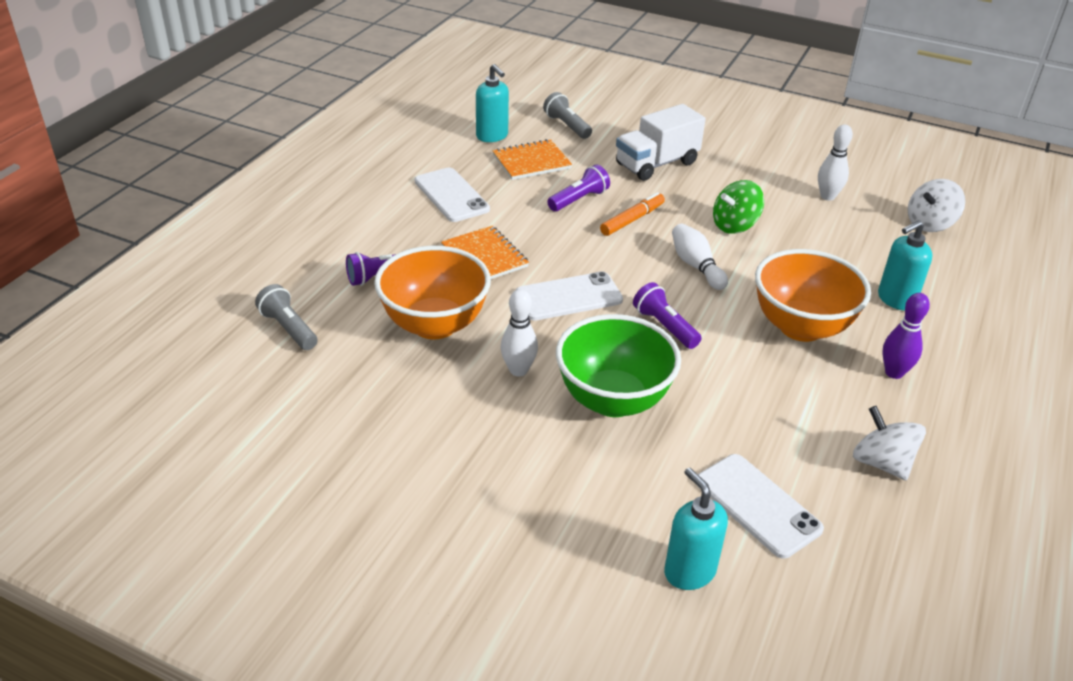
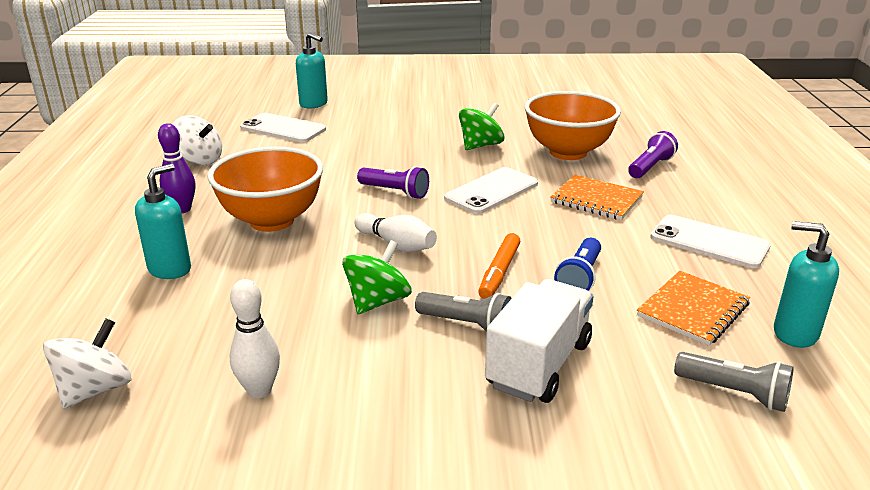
camera: 155 degrees right, 10 degrees down
(288, 328) = (655, 129): grey flashlight -> grey flashlight (467, 325)
(518, 370) = (480, 145): white bowling pin -> green spinning top
(579, 199) = (579, 278): purple flashlight -> blue flashlight
(613, 400) = (402, 147): green bowl -> none

